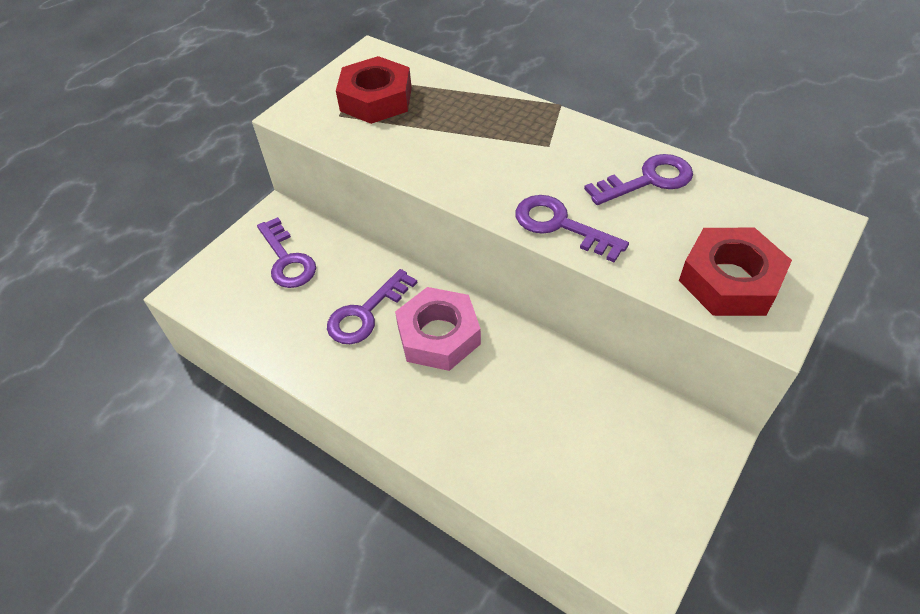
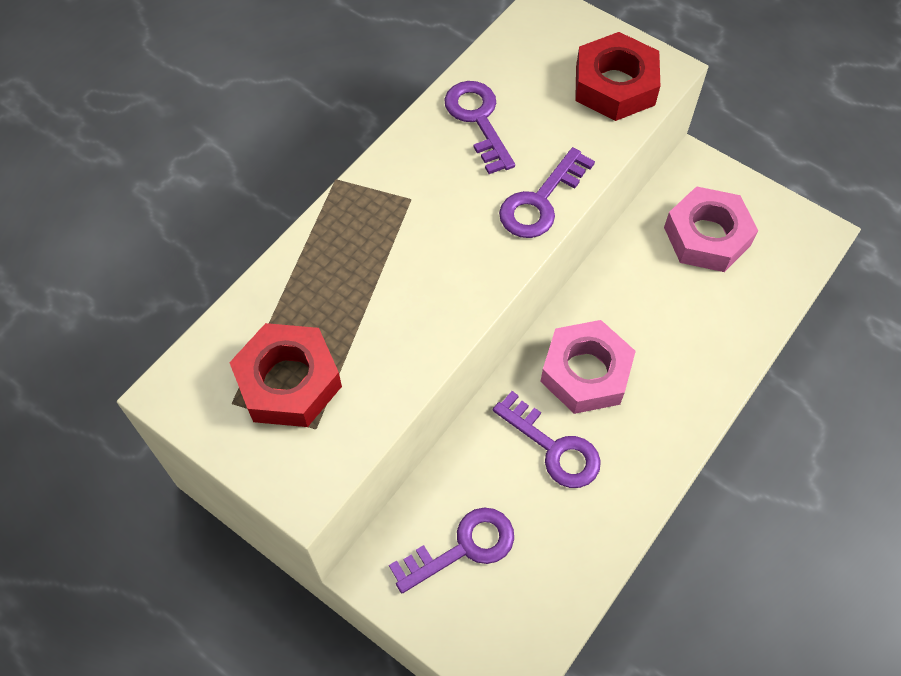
camera: 90 degrees left, 10 degrees up
(612, 445) = (707, 236): none -> pink nut

